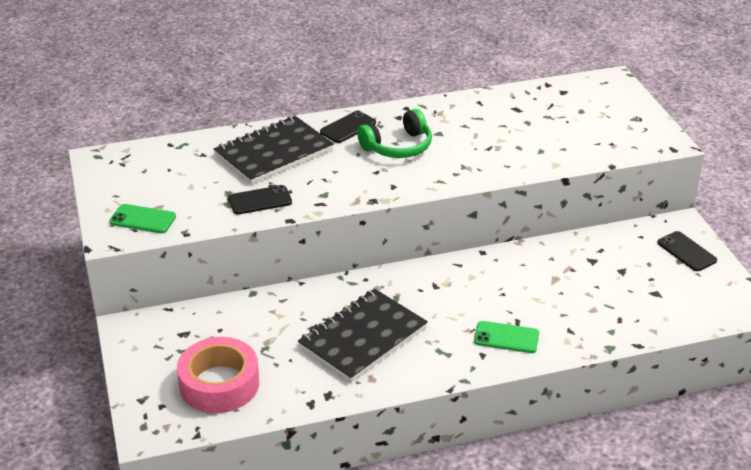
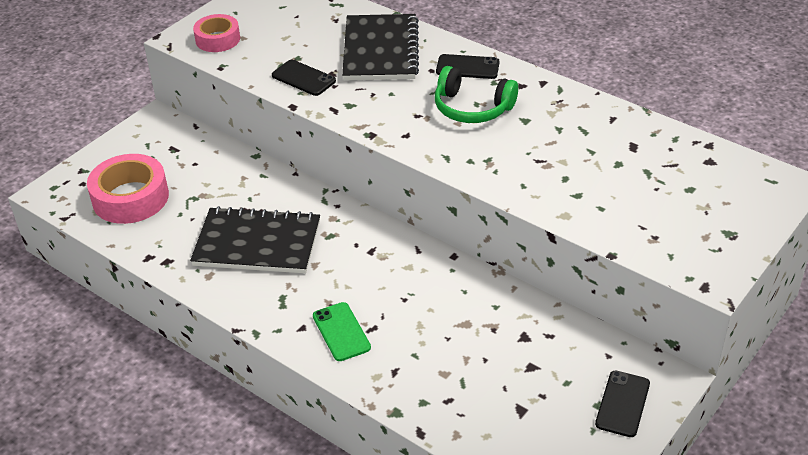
camera: 55 degrees right, 5 degrees up
(143, 219) = (218, 39): green phone -> pink tape
(274, 152) = (380, 50): black notebook -> black notebook turned 75 degrees clockwise

